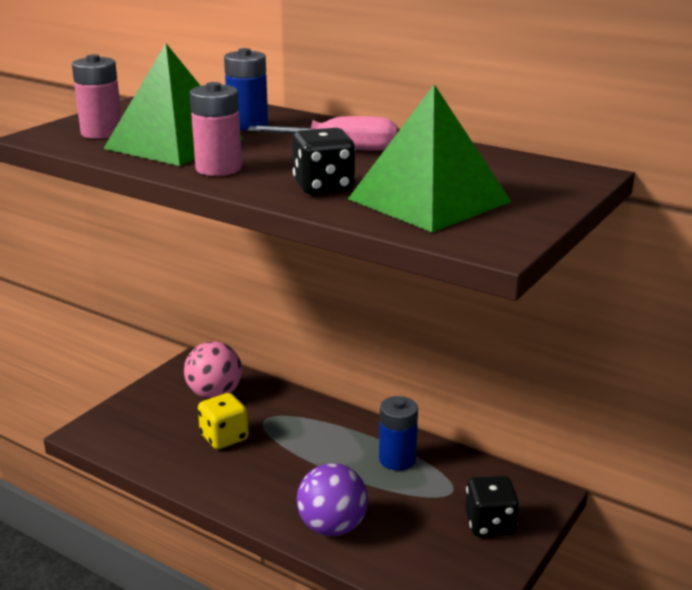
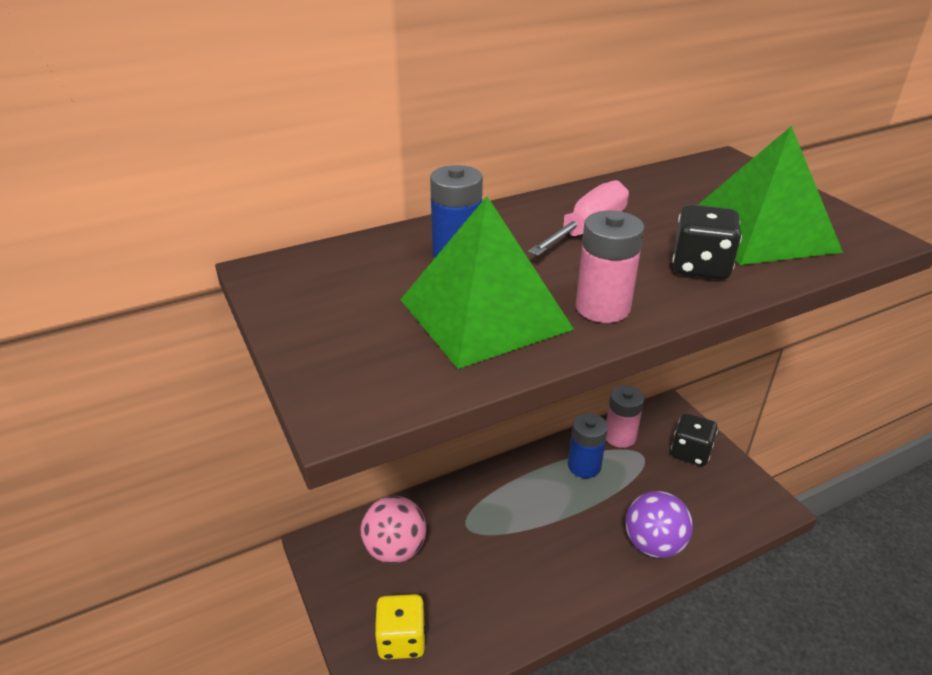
camera: 60 degrees left, 10 degrees up
(102, 133) = (386, 356): pink battery -> pink battery (620, 436)
(224, 437) = (477, 570): yellow dice -> yellow dice (401, 640)

